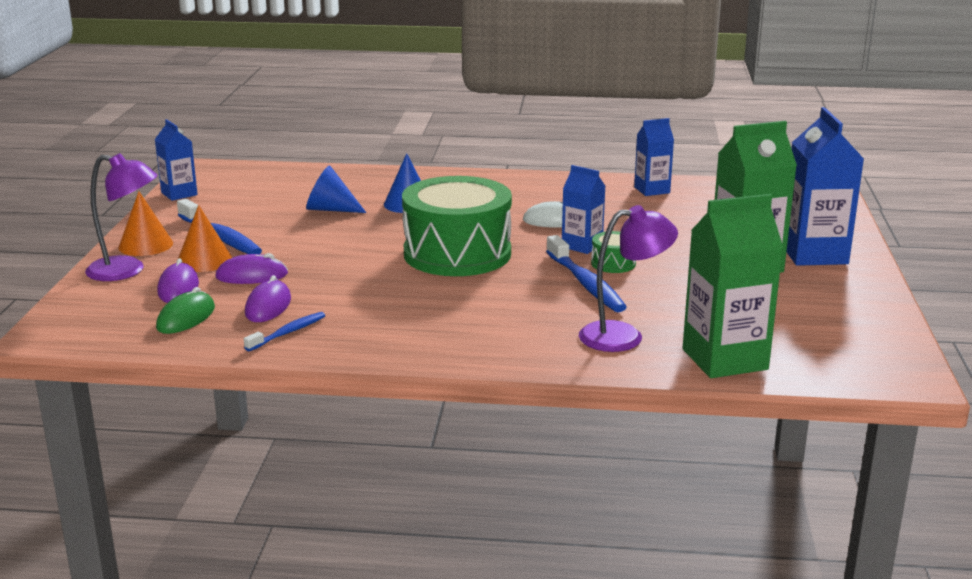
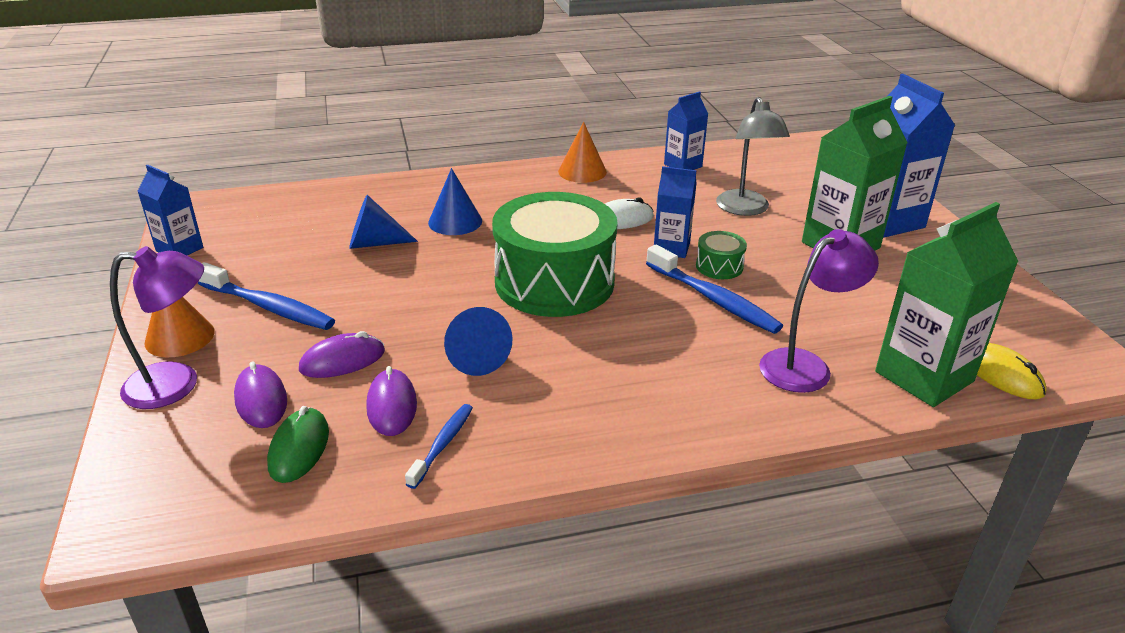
camera: 20 degrees left, 10 degrees up
(204, 260) = (269, 347): orange cone -> orange cone (582, 171)
(353, 289) = (475, 357): none -> blue cone
(680, 228) = (745, 209): none -> grey lamp
(801, 370) = (1002, 375): none -> yellow mouse

